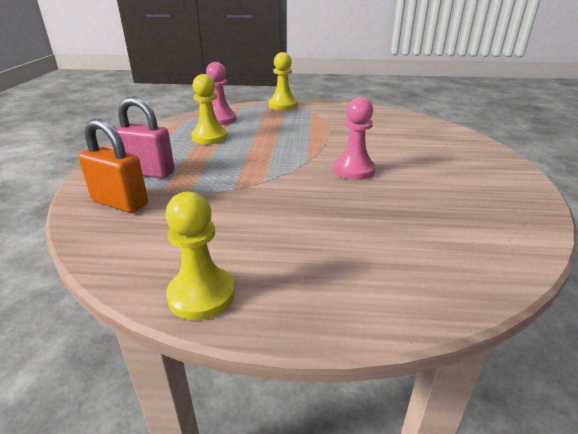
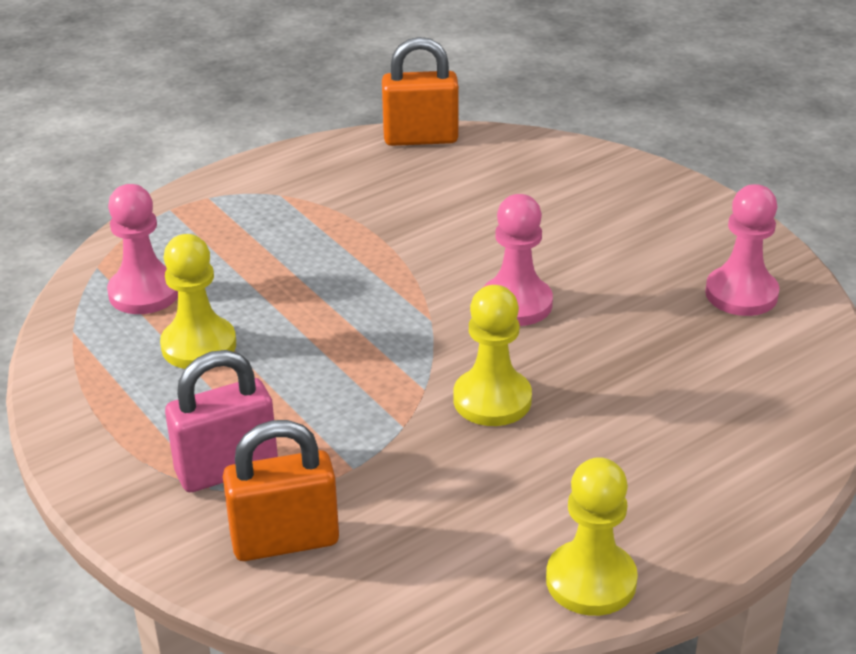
camera: 40 degrees left, 5 degrees up
(283, 105) = (203, 199): yellow pawn -> yellow pawn (492, 400)
(393, 113) = (420, 138): none -> orange padlock
(491, 211) = (741, 294): none -> pink pawn

